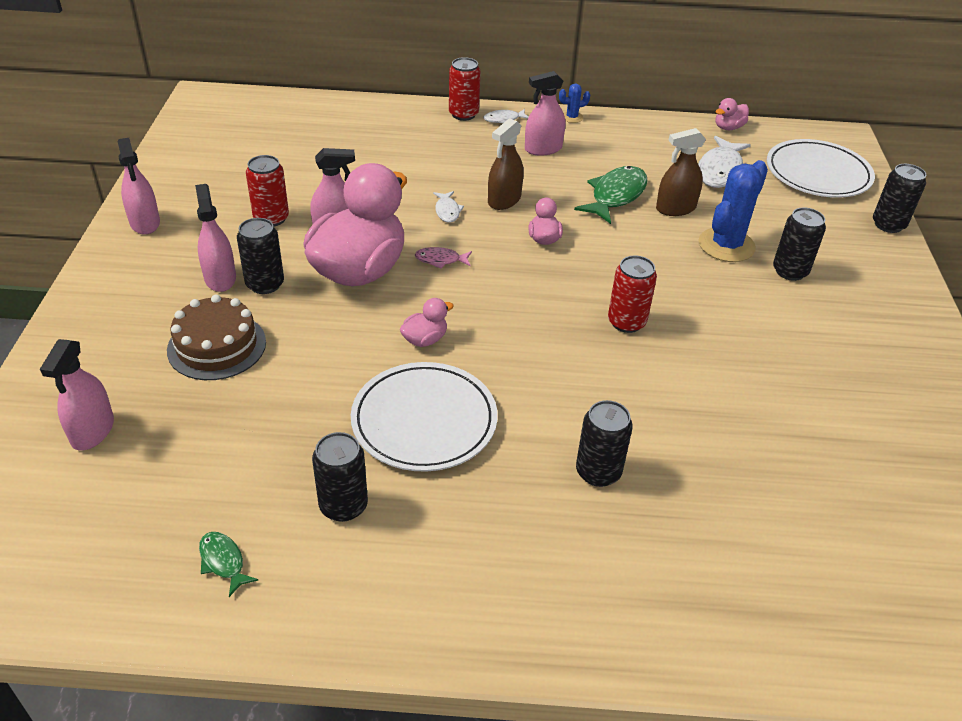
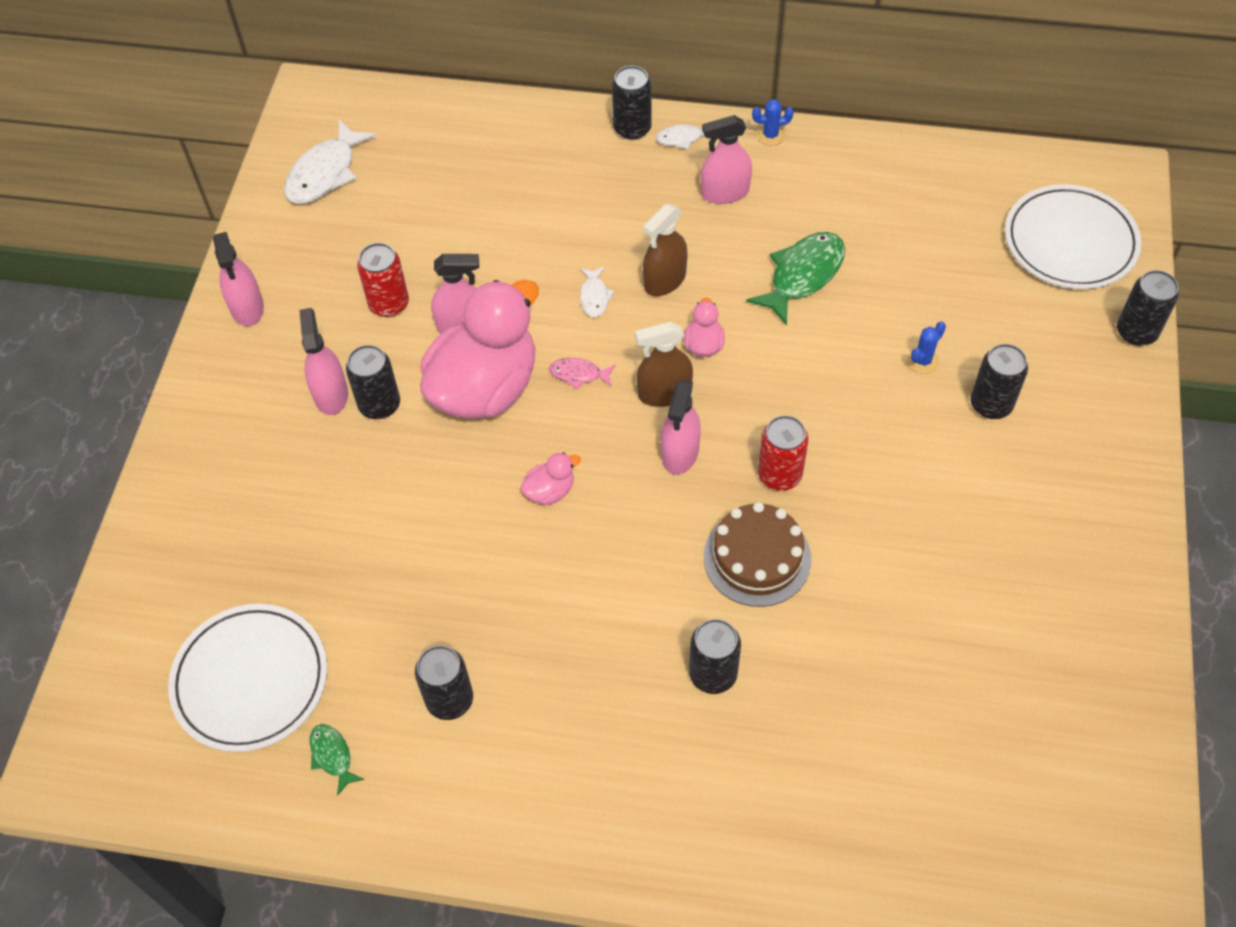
camera: 10 degrees right, 15 degrees up
(92, 431) = (204, 596): pink spray bottle -> pink spray bottle (680, 452)
(217, 346) = (327, 491): brown cake -> brown cake (757, 558)
(424, 420) = (539, 600): white plate -> white plate (250, 680)
(463, 114) = (632, 128): red can -> black can
(675, 208) = (873, 298): brown spray bottle -> brown spray bottle (664, 393)
(721, 171) = (945, 235): white fish -> white fish (325, 173)
(726, 245) = (923, 361): blue cactus -> blue cactus, size x0.47
(728, 127) = (972, 156): pink duck -> none

